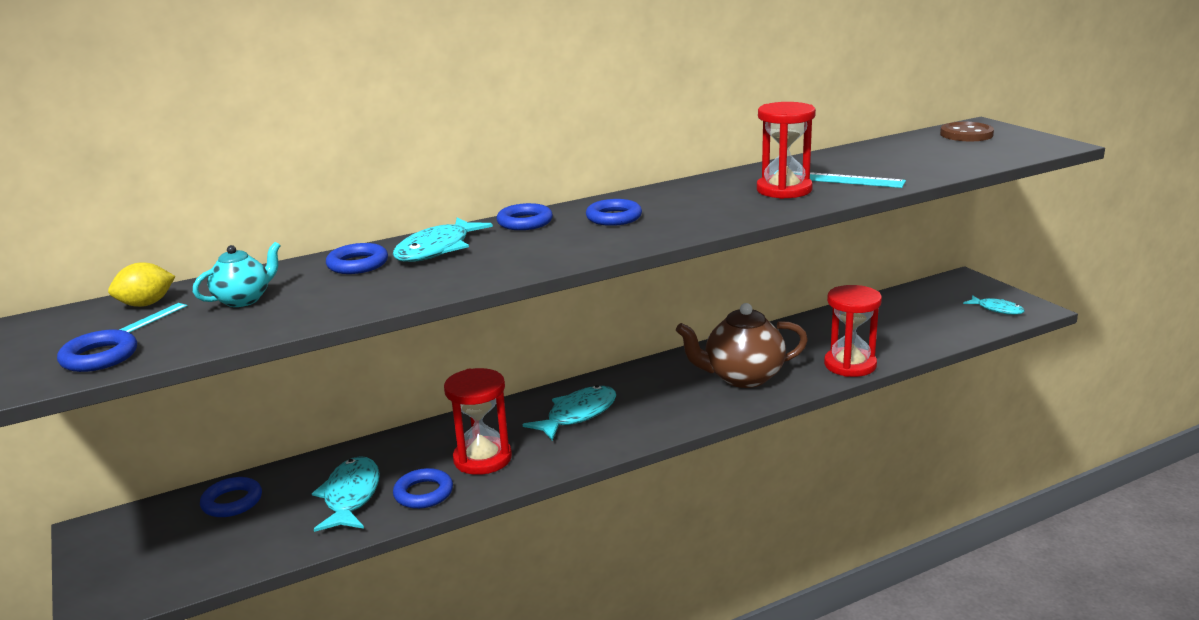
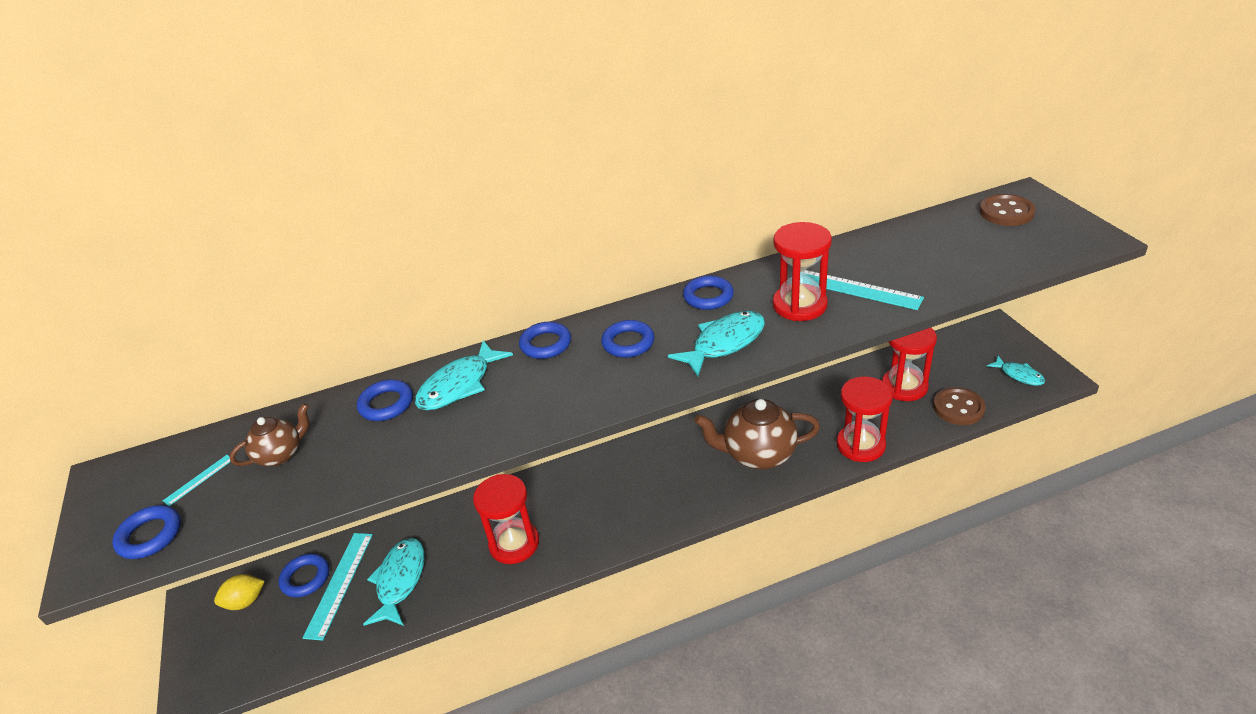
camera: 10 degrees right, 15 degrees up
(146, 304) = (201, 453): yellow lemon -> yellow lemon (245, 601)
(244, 300) = (281, 455): turquoise teapot -> brown teapot
(275, 504) = (339, 584): none -> turquoise ruler
(423, 493) = (459, 583): blue ring -> blue ring (708, 297)
(578, 415) = (603, 493): turquoise fish -> turquoise fish (724, 343)
(883, 322) = (904, 386): none -> red hourglass
(943, 334) = (958, 408): none -> brown button

